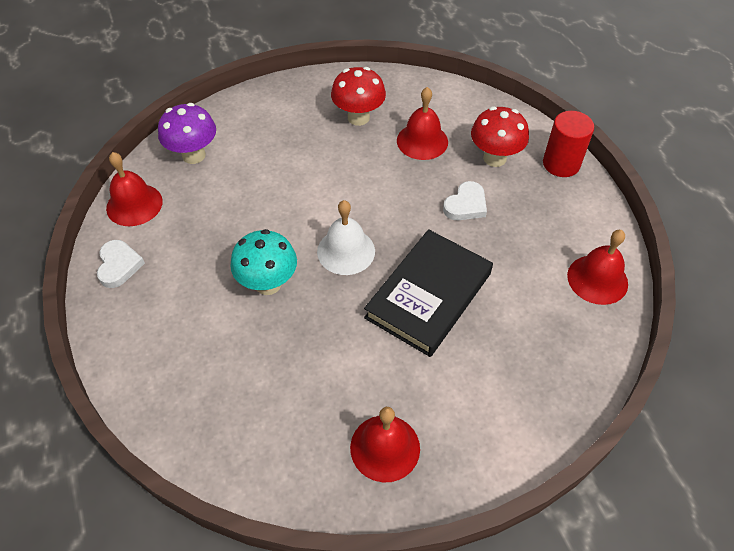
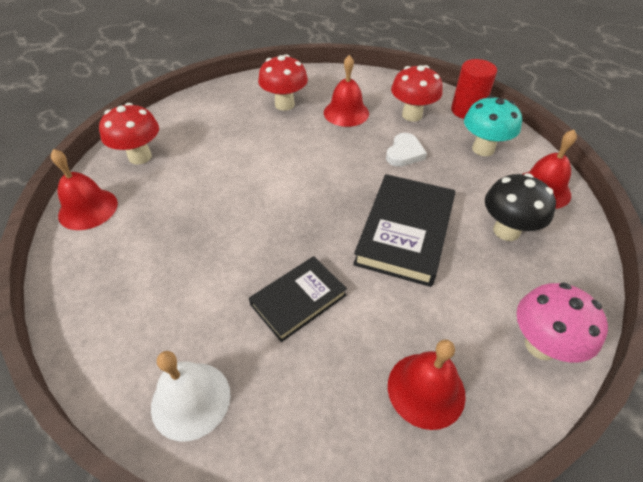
camera: 15 degrees left, 5 degrees down
(119, 265) = (82, 268): white heart -> none
(194, 155) = (140, 157): purple mushroom -> red mushroom
(268, 284) = (246, 253): turquoise mushroom -> turquoise mushroom (483, 149)
(301, 340) = (298, 300): none -> black book
(346, 251) = (313, 210): white bell -> white bell (191, 400)
(509, 436) = (541, 345): none -> pink mushroom
(533, 317) = (506, 231): none -> black mushroom

